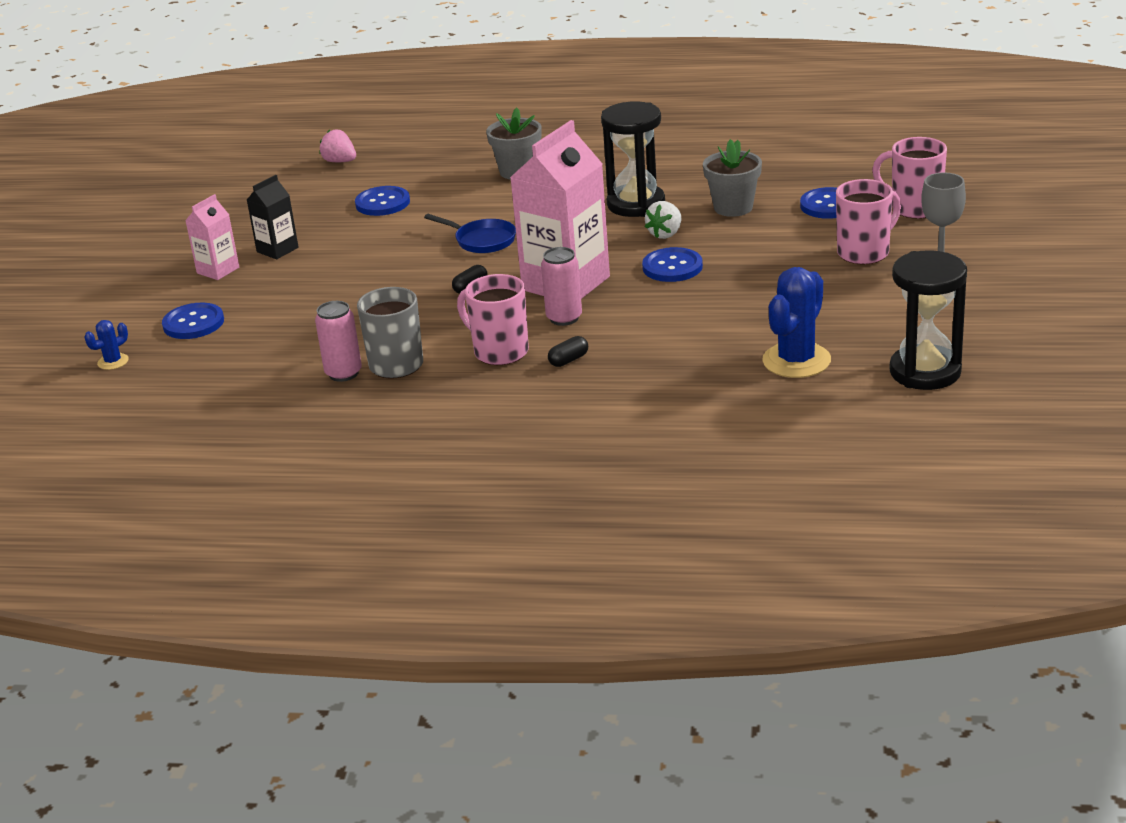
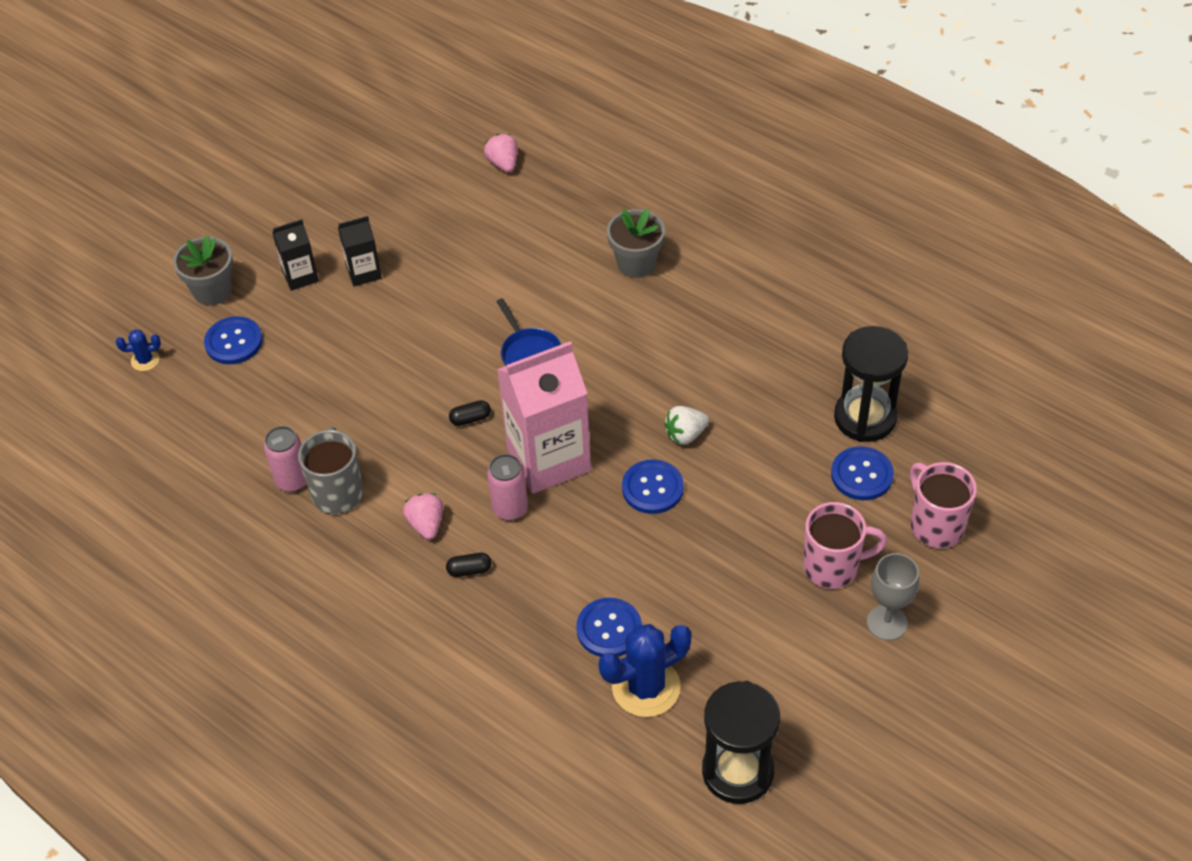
camera: 30 degrees right, 20 degrees up
(218, 270) = (300, 276): pink carton -> black carton
(382, 203) = (492, 249): blue button -> blue button (609, 629)
(499, 352) = (426, 524): pink mug -> pink strawberry
(636, 204) = (696, 374): black hourglass -> black hourglass (865, 417)
(733, 207) = (775, 428): grey flower pot -> grey flower pot (212, 291)

